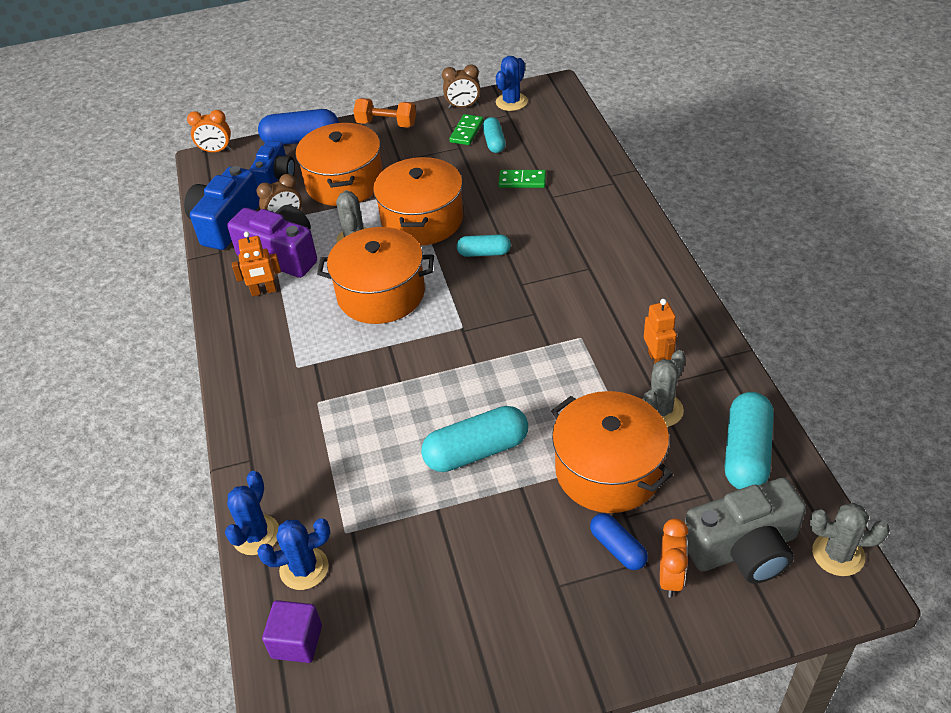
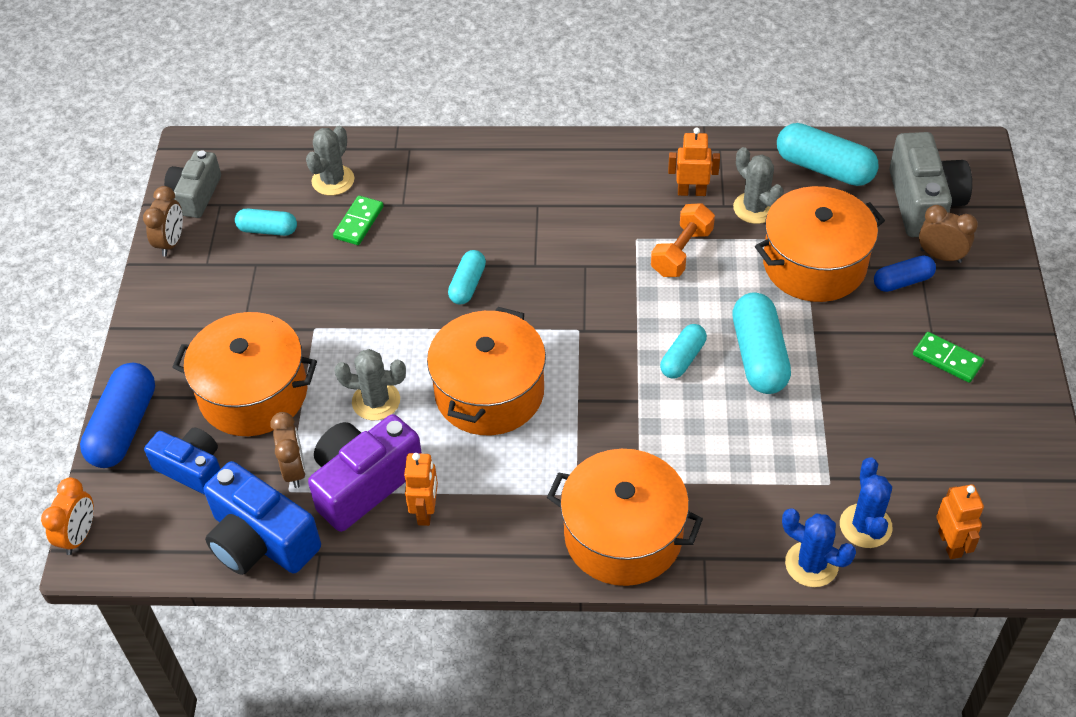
camera: 75 degrees left, 5 degrees up
(297, 641) = (950, 544): purple cube -> orange robot
(386, 124) = (153, 327): orange dumbbell -> orange dumbbell (682, 252)
(422, 220) = (376, 328): orange pot -> orange pot (623, 535)
(454, 399) = (682, 358): none -> turquoise capsule
(466, 131) = (228, 250): green domino -> green domino (947, 359)
(511, 102) = (196, 195): blue cactus -> grey camera
(670, 577) = (940, 256): orange clock -> brown clock
(838, 554) = (943, 150): grey cactus -> grey cactus (333, 180)

